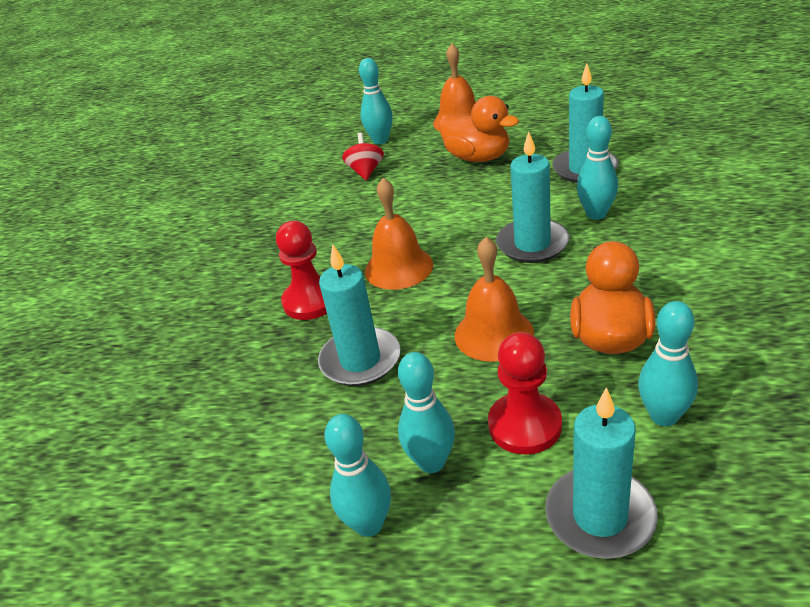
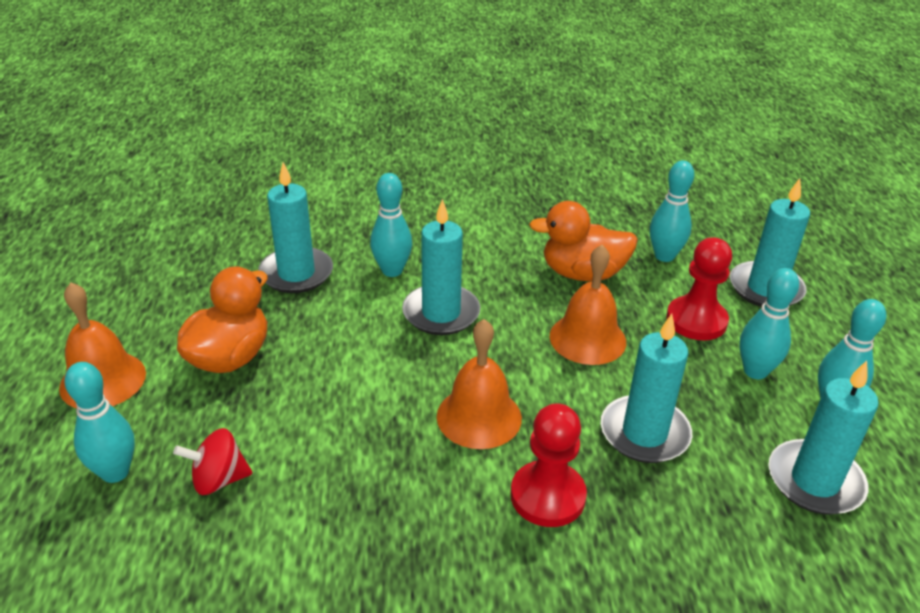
camera: 105 degrees left, 0 degrees up
(272, 473) = (815, 481): none -> turquoise candle

